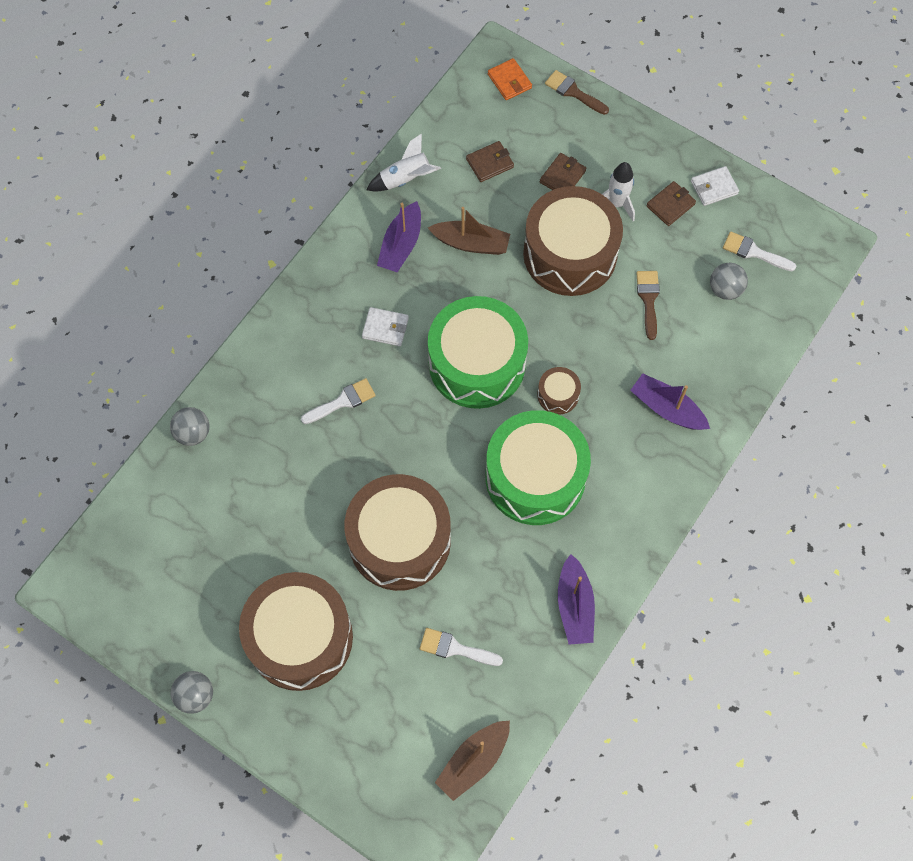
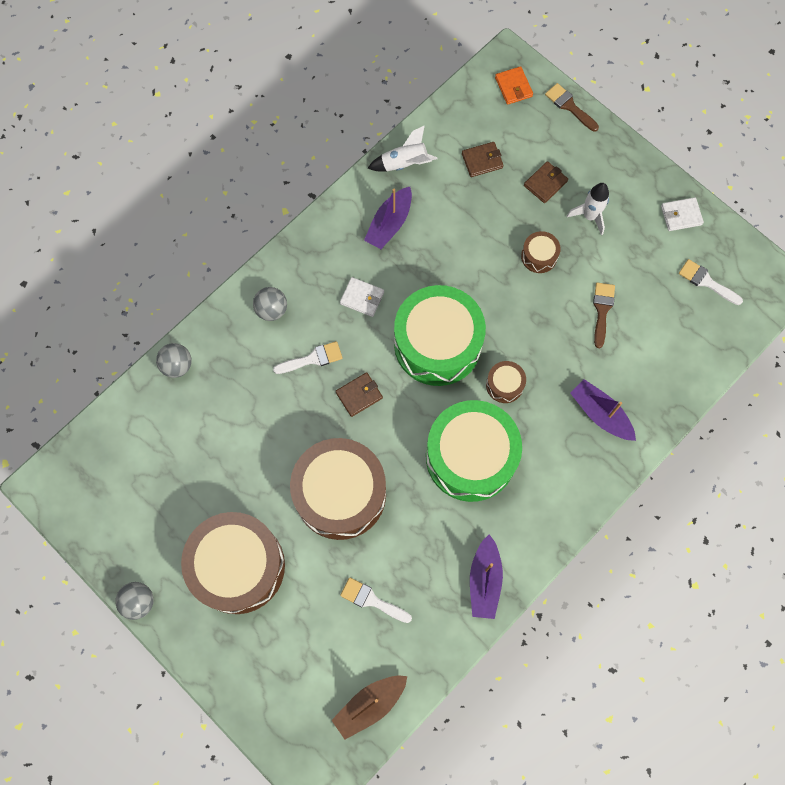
camera: 10 degrees right, 5 degrees up
(471, 243) = (452, 232): brown boat -> none
(570, 254) = (539, 256): brown drum -> brown drum, size x0.43
(670, 205) = (638, 225): brown wallet -> brown wallet (359, 395)
(725, 289) = (673, 312): grey ball -> grey ball (272, 310)

